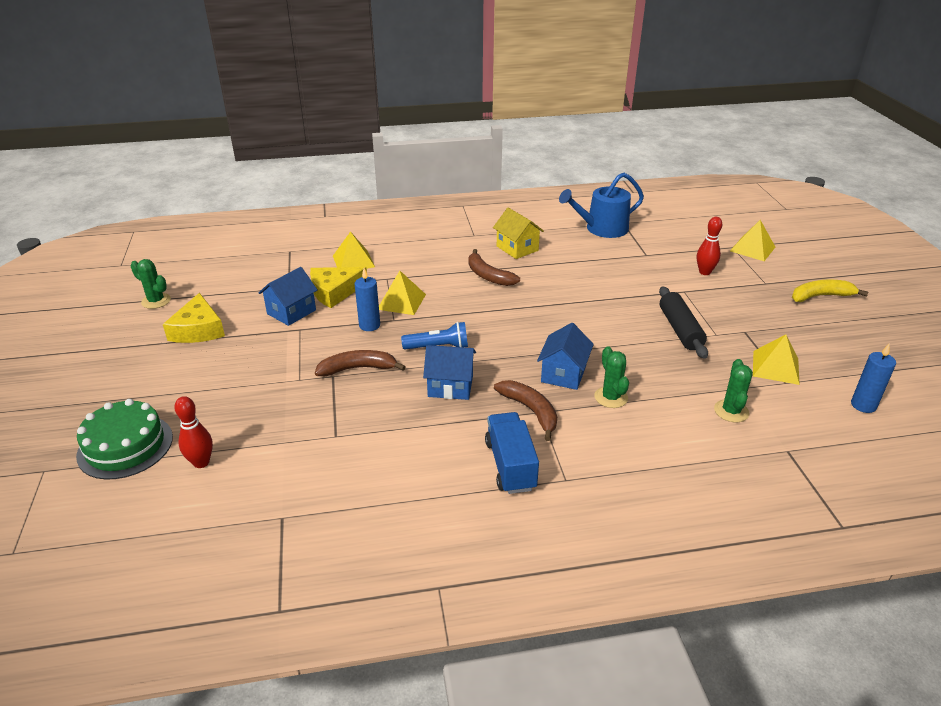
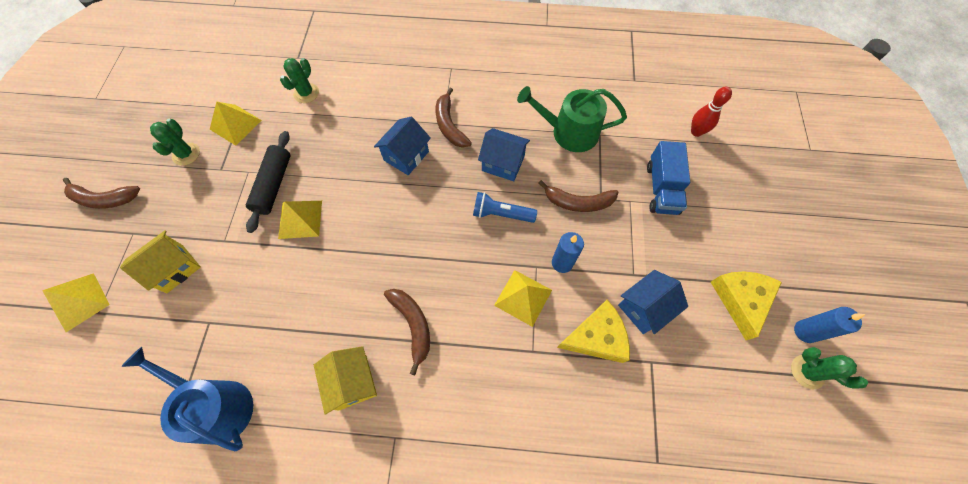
camera: 165 degrees left, 30 degrees up
(125, 446) = (758, 159): green cake -> none
(353, 261) = (570, 406): yellow pyramid -> yellow pyramid (300, 219)
(376, 431) = (569, 132): none -> green watering can
(510, 465) = (482, 85): blue truck -> blue truck (661, 189)
(602, 229) = (216, 405): blue watering can -> blue watering can turned 135 degrees counterclockwise
(611, 397) = (383, 124): green cactus -> green cactus (186, 154)
(704, 272) = (175, 268): red bowling pin -> yellow house
(820, 296) = (104, 199): yellow banana -> brown banana
(863, 405) = (211, 78): blue candle -> blue candle (805, 331)

